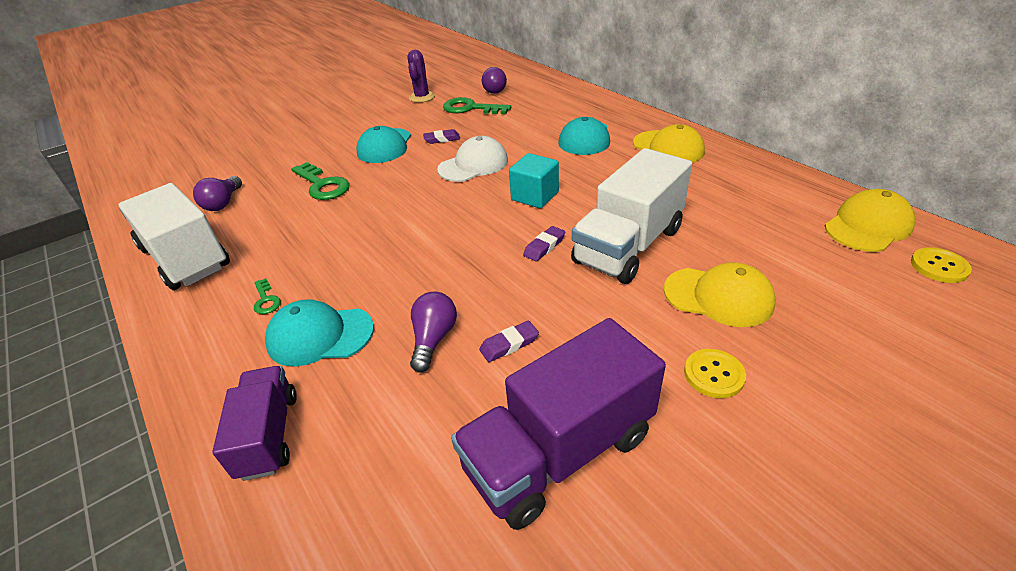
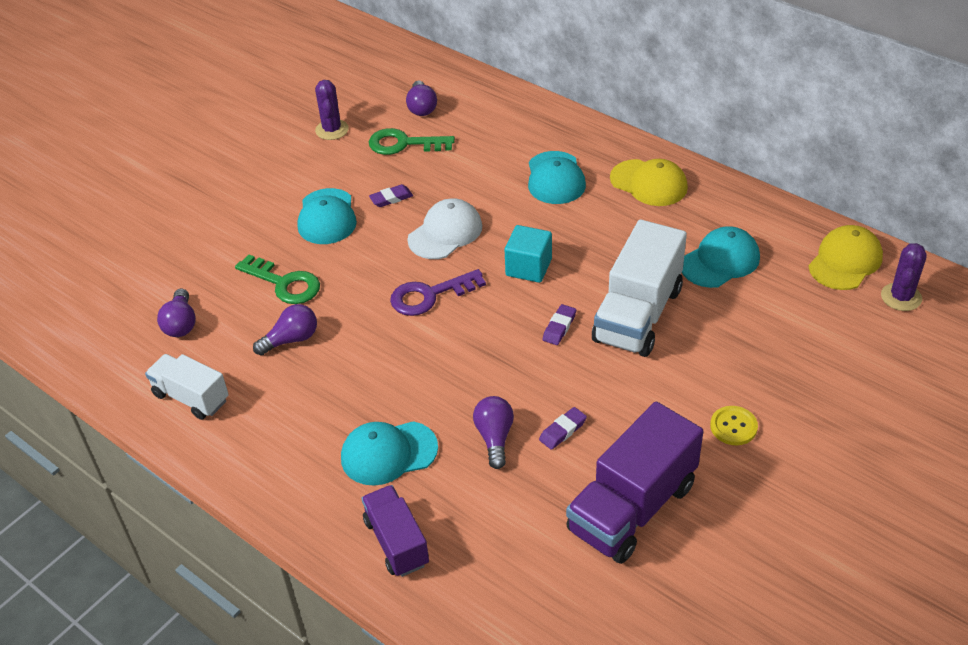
camera: 15 degrees left, 5 degrees up
(186, 258) = (191, 397): white truck -> white truck, size x0.60
(266, 300) = (312, 428): green key -> none
(299, 225) = (291, 339): none -> purple light bulb
(436, 207) = (430, 295): none -> purple key
(718, 297) = (726, 356): yellow cap -> none
(726, 211) = (720, 261): none -> turquoise cap
(939, 266) = (901, 297): yellow button -> purple cactus

